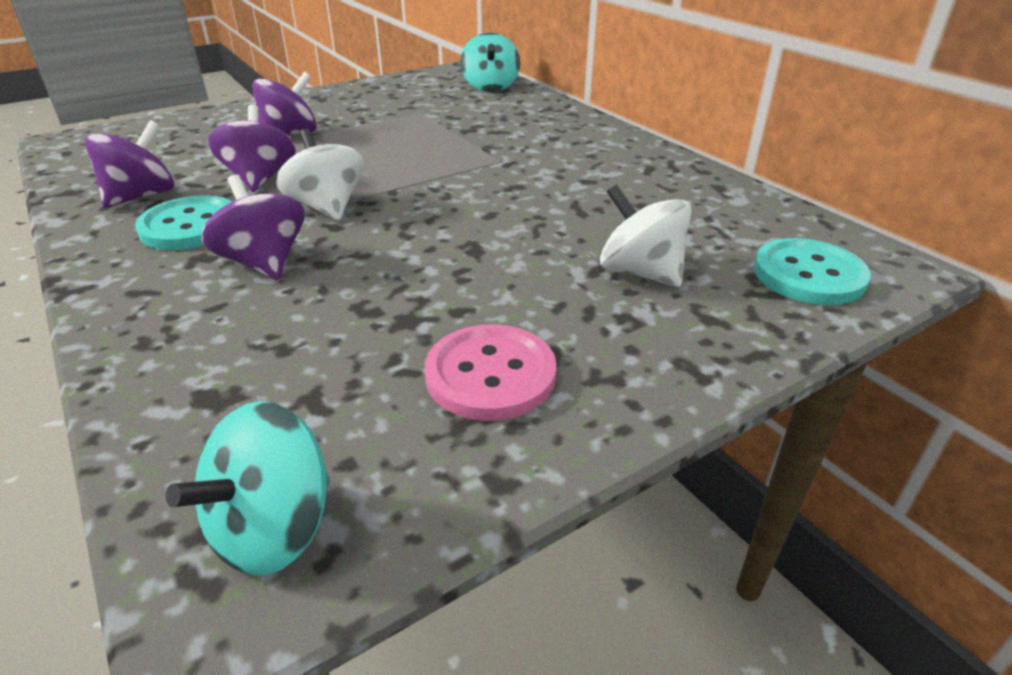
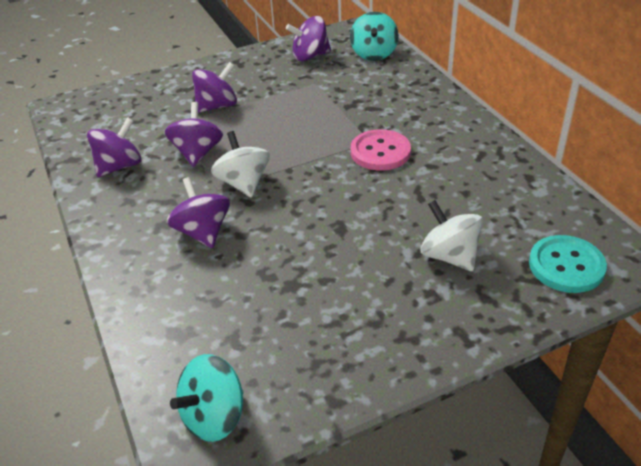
camera: 10 degrees right, 5 degrees up
(190, 226) = (154, 196): turquoise button -> none
(411, 90) = (310, 56): none -> purple spinning top
(490, 375) = (338, 330): pink button -> pink button (380, 152)

